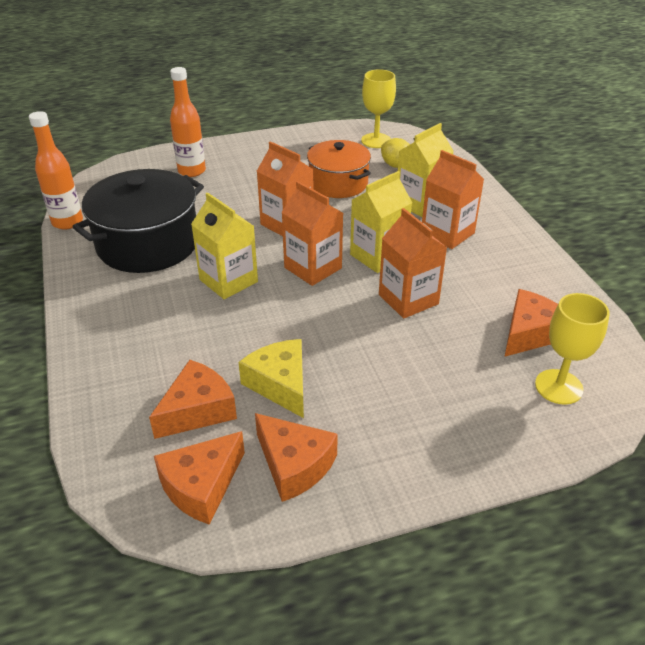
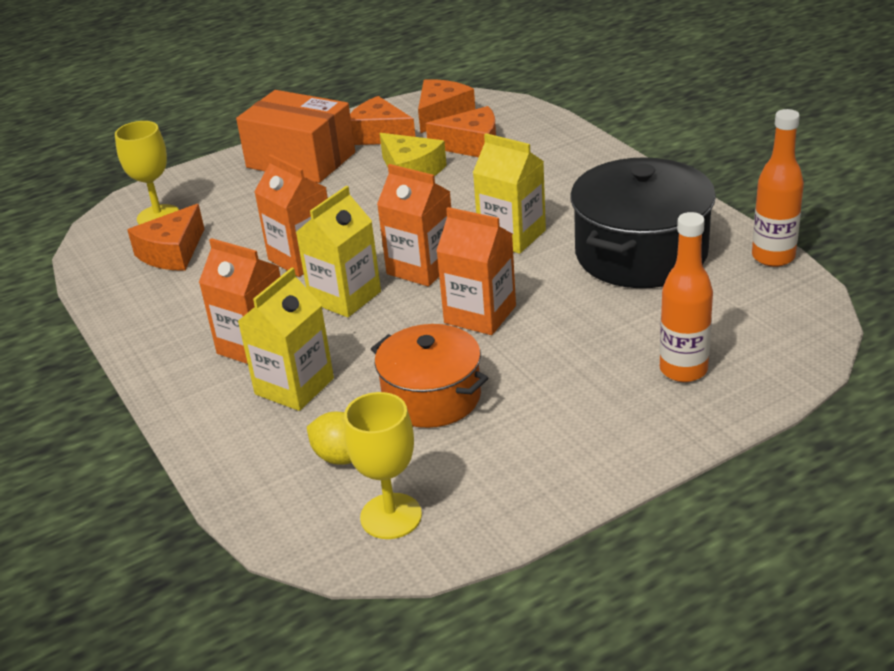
camera: 170 degrees right, 5 degrees down
(198, 410) = (472, 145): orange cheese -> orange cheese turned 120 degrees counterclockwise
(400, 441) = (300, 160): none -> orange box

